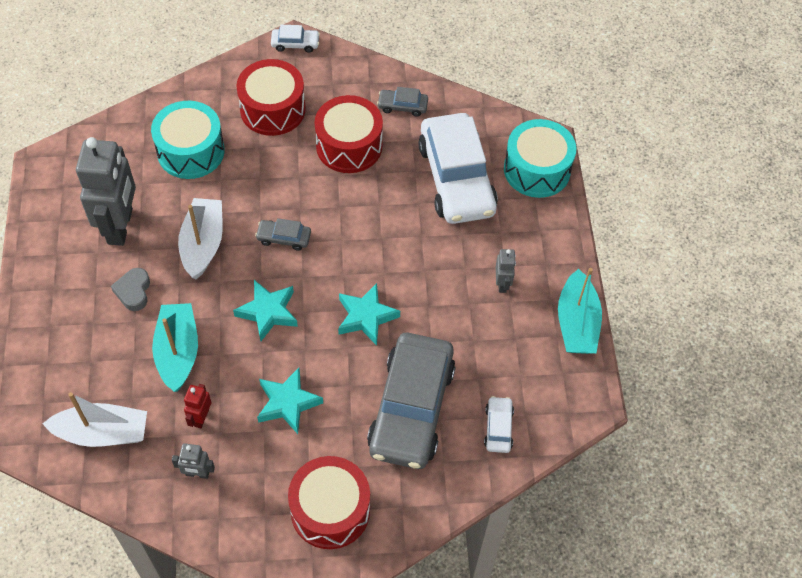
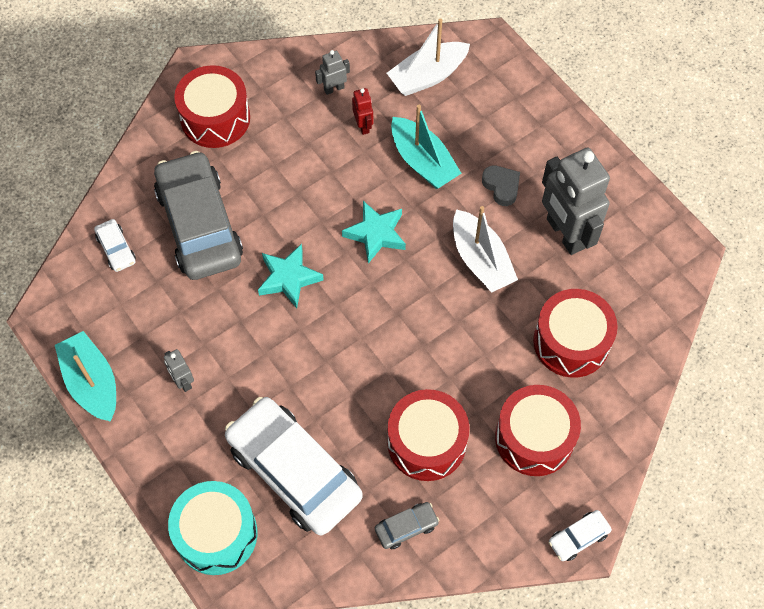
camera: 150 degrees right, 5 degrees up
(191, 151) = (571, 342): turquoise drum -> red drum
(284, 238) = (415, 308): grey car -> none
(288, 403) = (304, 173): turquoise star -> none

